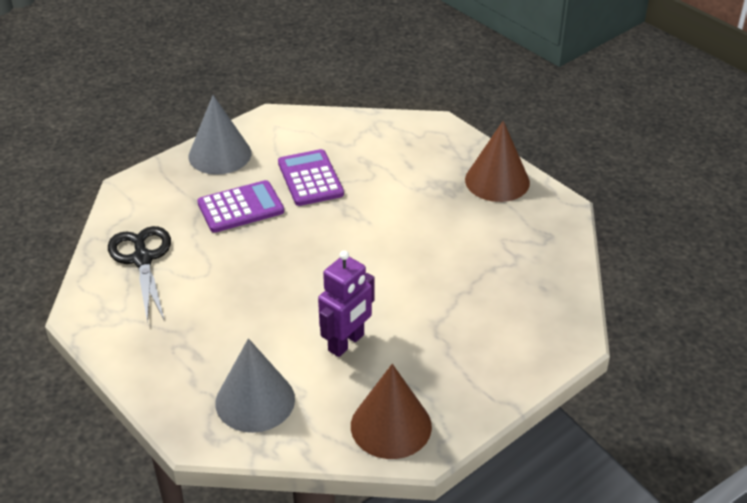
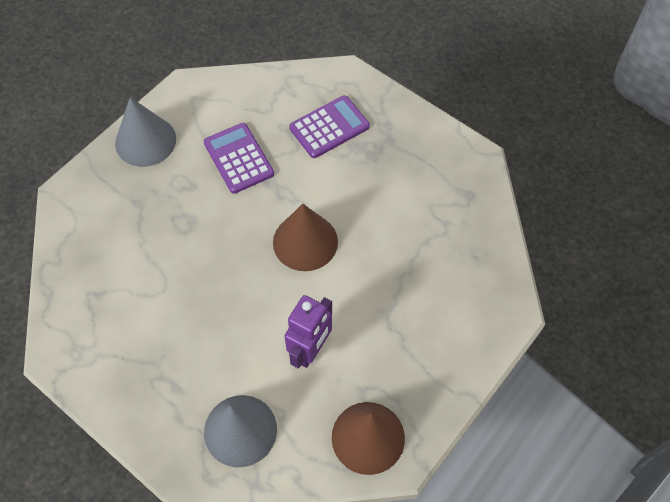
camera: 10 degrees left, 20 degrees up
(142, 259) = (99, 281): black scissors -> none
(240, 208) = (179, 204): purple calculator -> purple calculator (329, 127)
(497, 181) = (413, 136): brown cone -> brown cone (305, 242)

